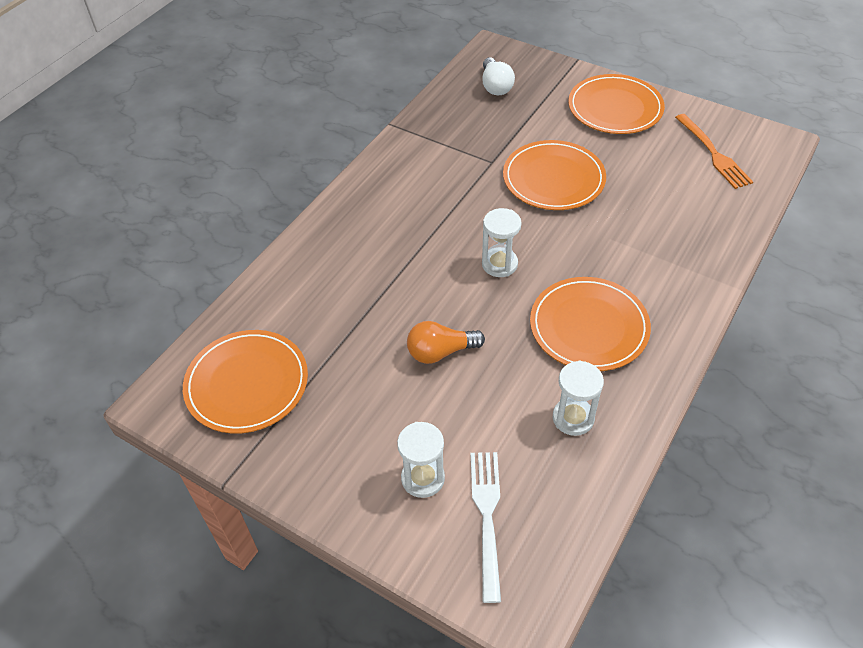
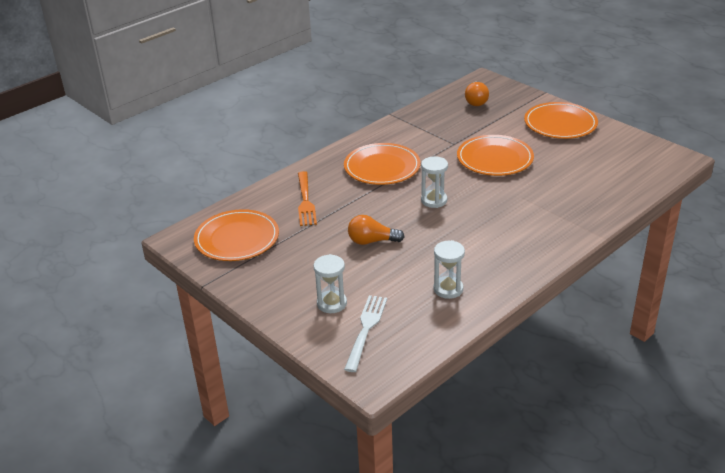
camera: 15 degrees right, 15 degrees down
(495, 86) = (476, 101): white light bulb -> orange light bulb
(589, 326) = (482, 243): orange plate -> orange plate (382, 167)
(713, 153) = (623, 159): orange fork -> orange fork (305, 201)

